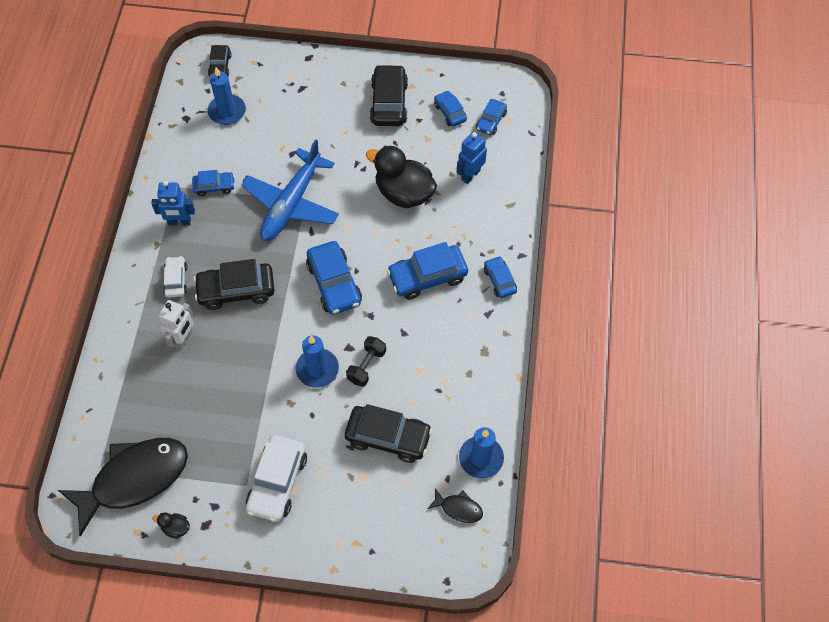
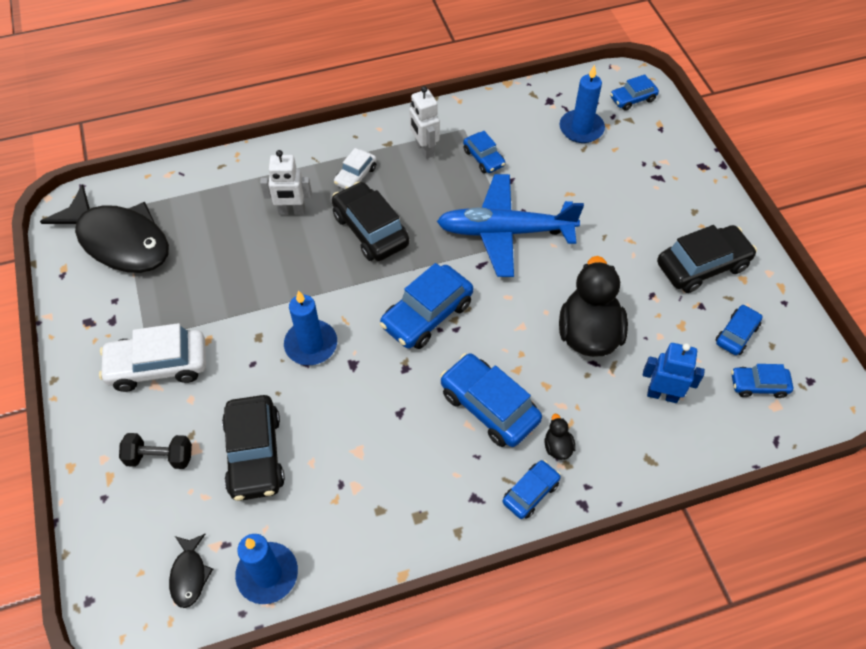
camera: 65 degrees right, 5 degrees down
(176, 280) = (355, 176): white car -> white car turned 150 degrees clockwise
(176, 528) = (77, 298): black duck -> black duck (557, 447)
(179, 222) = (424, 149): blue robot -> white robot
(220, 66) = (632, 99): black car -> blue car
(366, 366) = (337, 392): black dumbbell -> black dumbbell (160, 457)

